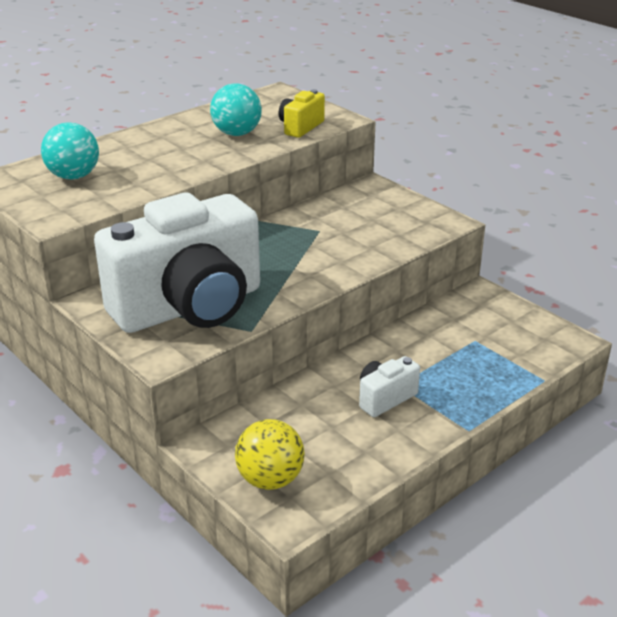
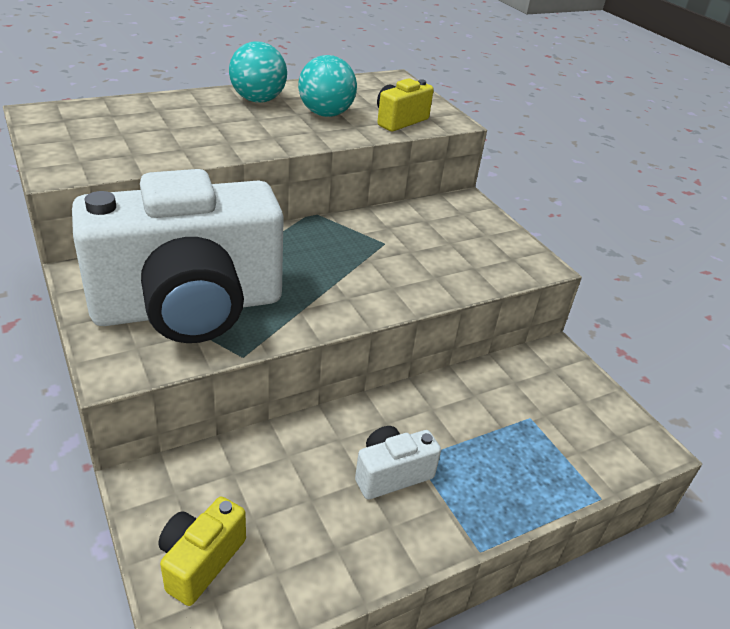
camera: 10 degrees right, 5 degrees up
(74, 176) = (121, 126): turquoise ball -> turquoise ball (258, 100)
(270, 479) = (200, 561): yellow ball -> yellow camera

